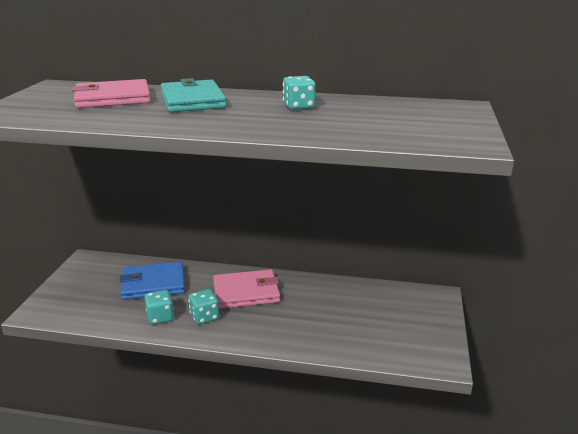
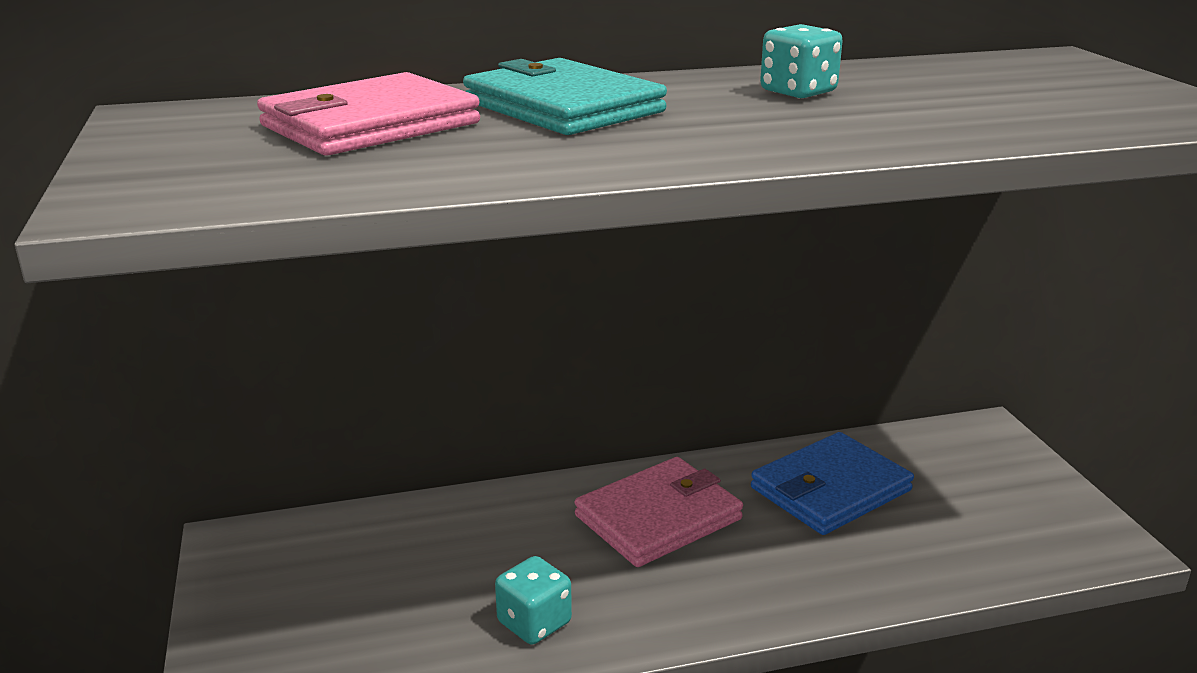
camera: 25 degrees left, 0 degrees up
(153, 284) = (447, 554): blue wallet -> blue wallet (830, 489)
(204, 317) = (626, 593): turquoise dice -> none

